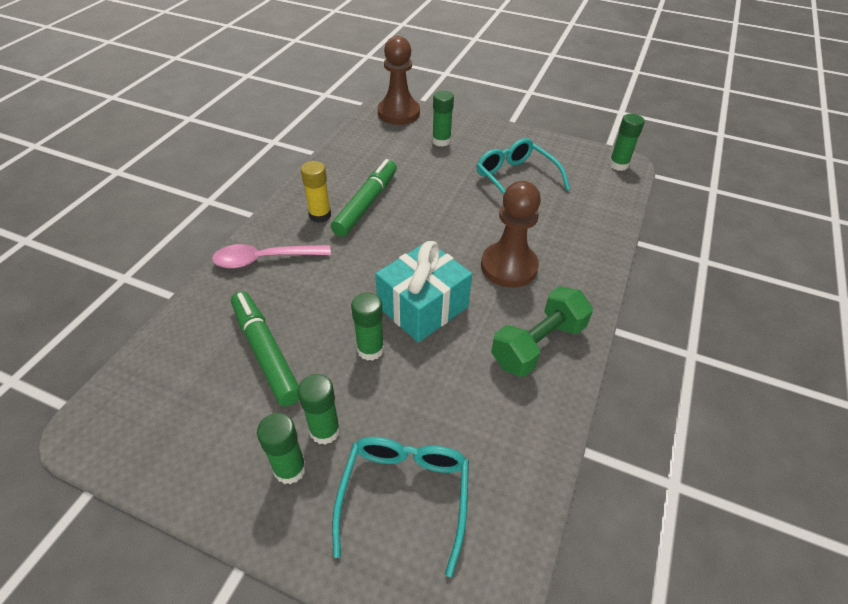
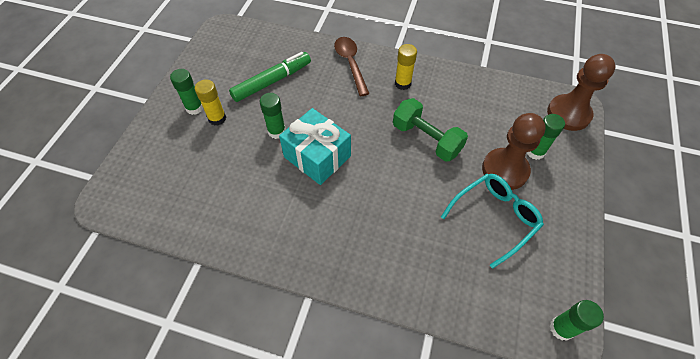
camera: 85 degrees right, 10 degrees up
(265, 259) = (350, 64): pink spoon -> brown spoon
(325, 430) = (217, 118): green glue stick -> yellow glue stick
(366, 204) = (424, 109): green marker -> none
(405, 494) = (174, 161): turquoise glasses -> none
(509, 266) = (368, 213): brown pawn -> brown pawn (505, 170)
(538, 345) = (286, 233): green dumbbell -> green dumbbell (426, 139)

